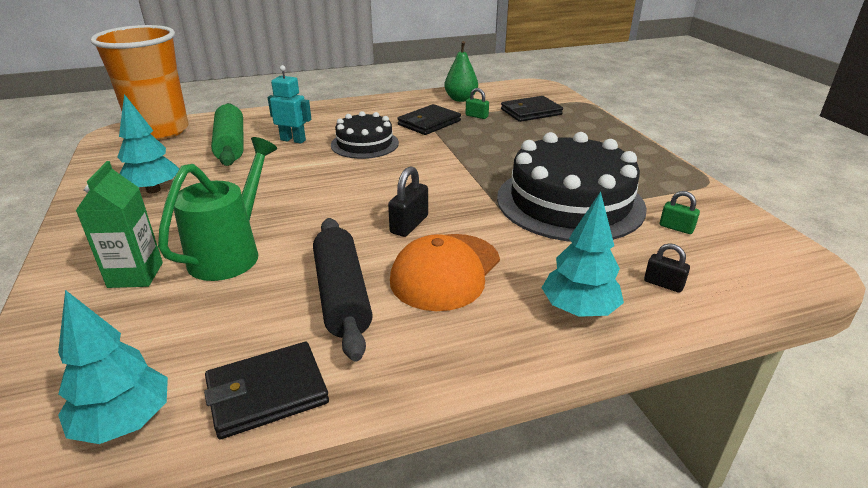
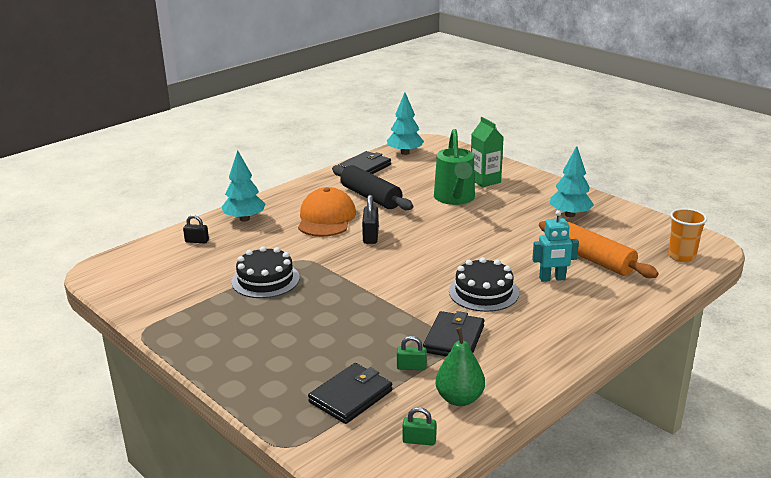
camera: 155 degrees right, 5 degrees down
(160, 131) = (681, 256): orange cup -> orange cup, size x0.48
(231, 145) = (594, 260): green rolling pin -> orange rolling pin
(570, 202) = (265, 280): black cake -> black cake, size x0.56
(676, 228) = (182, 278): green padlock -> green padlock (419, 440)

